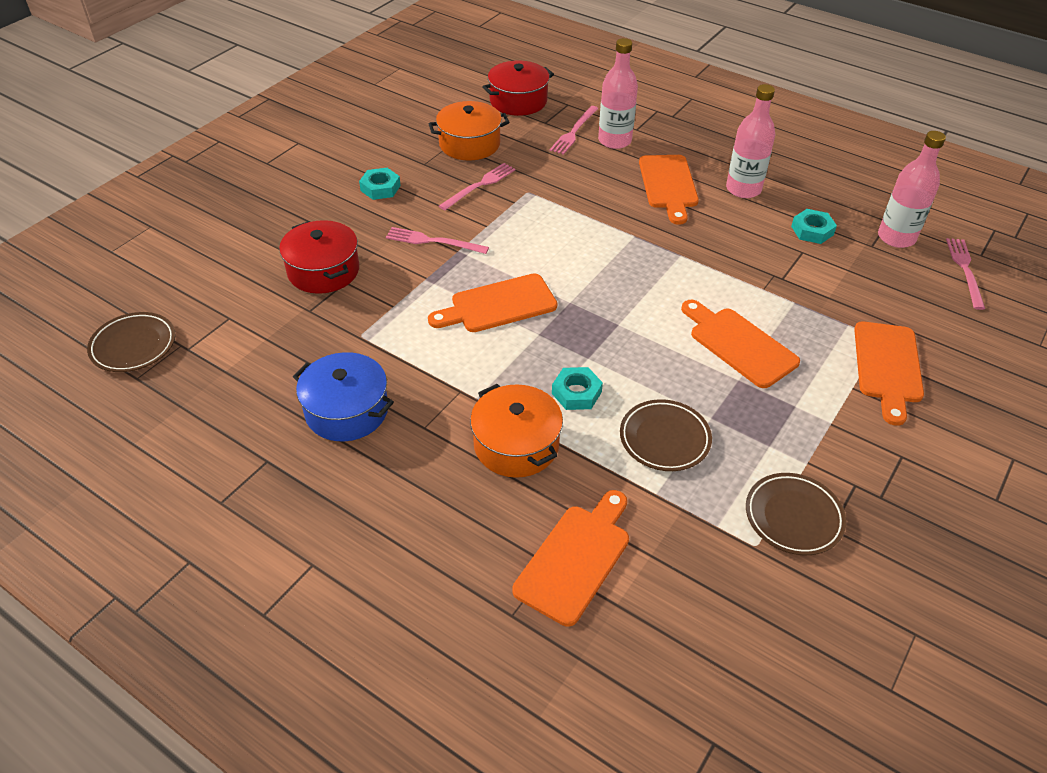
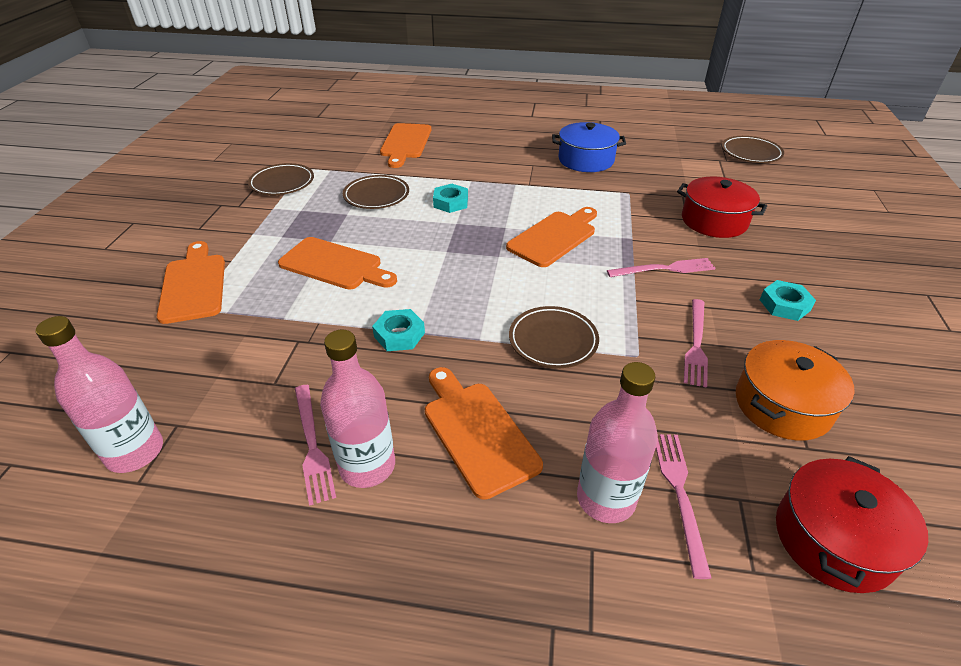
camera: 155 degrees right, 5 degrees down
(516, 445) = (471, 171): orange pot -> none
(579, 218) = (553, 341): none -> brown plate
(812, 230) = (260, 422): turquoise nut -> turquoise nut (399, 335)
(965, 270) = (51, 427): pink fork -> pink fork (312, 445)

